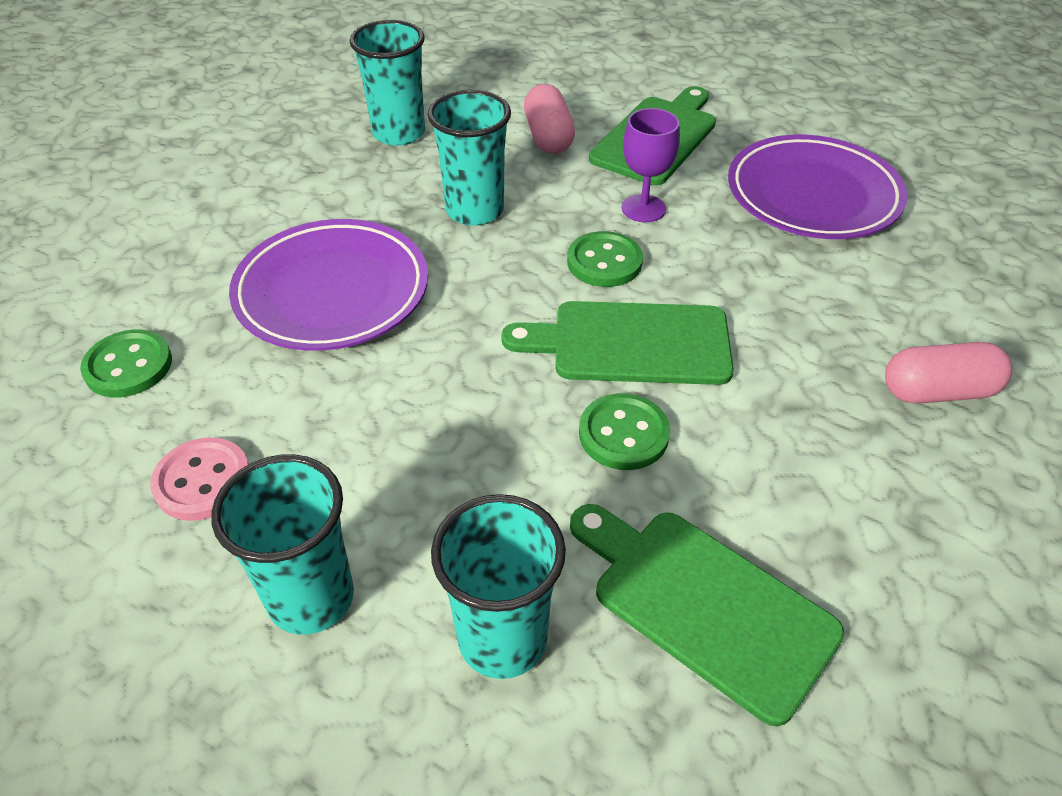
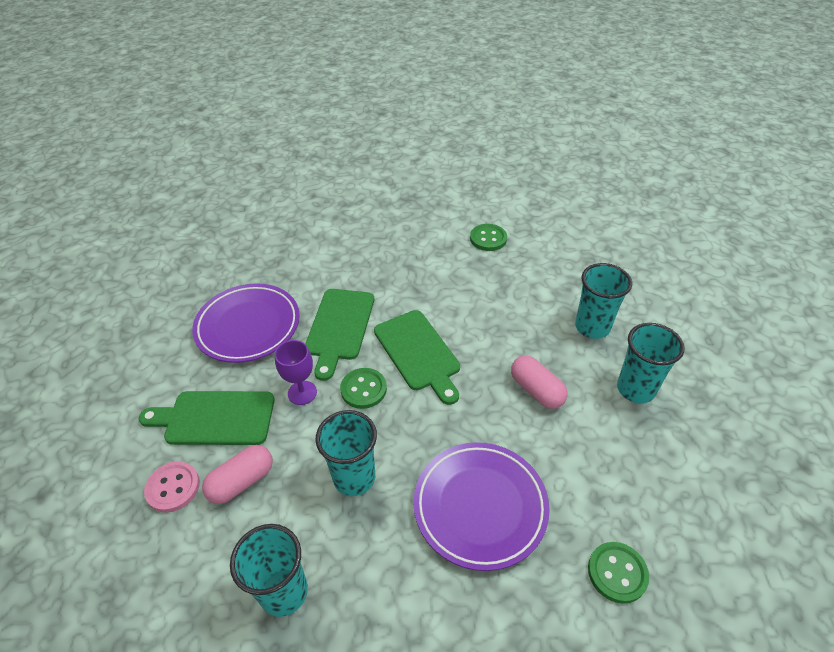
camera: 120 degrees left, 0 degrees up
(202, 481) = (635, 469): pink button -> pink button (173, 487)
(623, 434) = (475, 333): green button -> green button (488, 239)
(704, 605) = (529, 284): green cutting board -> green cutting board (339, 327)
(938, 391) = (376, 254): pink capsule -> pink capsule (536, 390)

